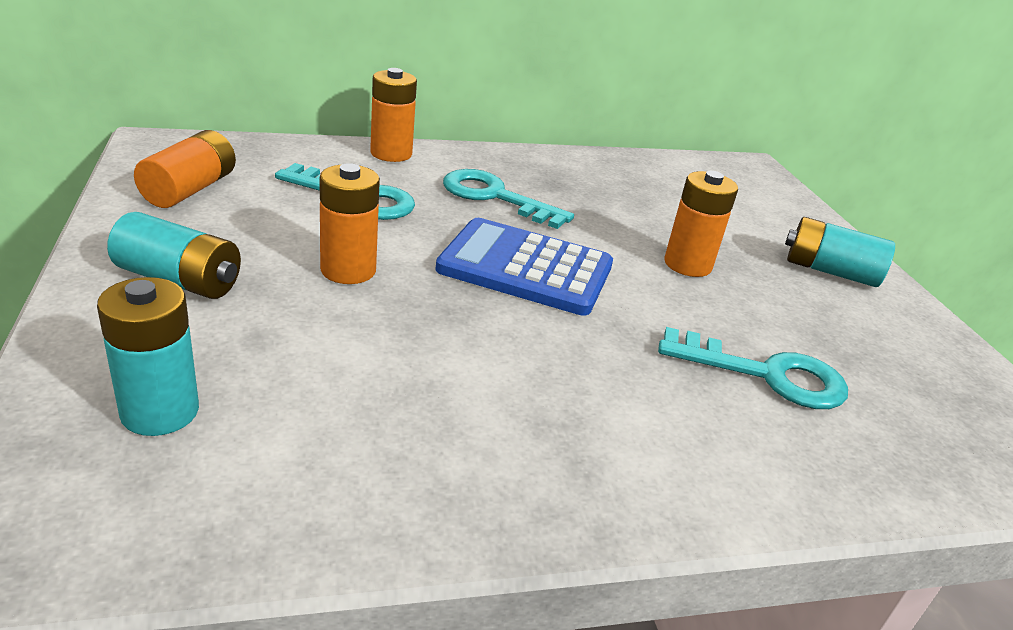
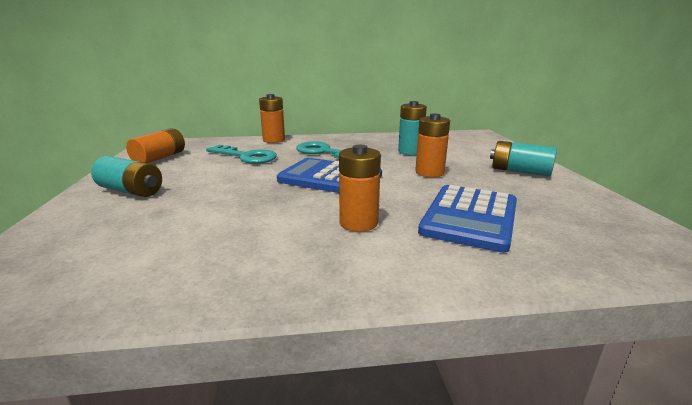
camera: 10 degrees right, 10 degrees down
(160, 411) = (81, 245): turquoise battery -> turquoise battery (410, 152)
(348, 270) = (227, 183): orange battery -> orange battery (358, 223)
(766, 374) = (470, 217): turquoise key -> blue calculator

